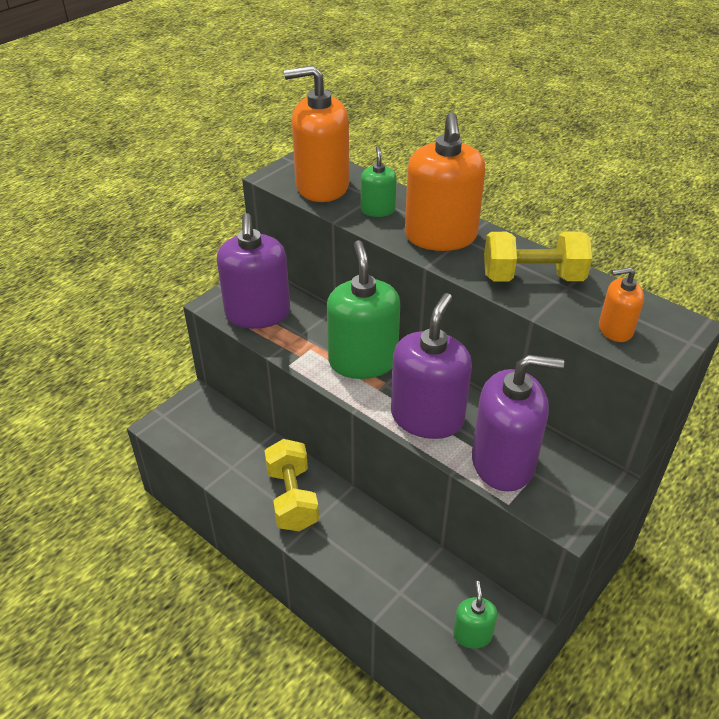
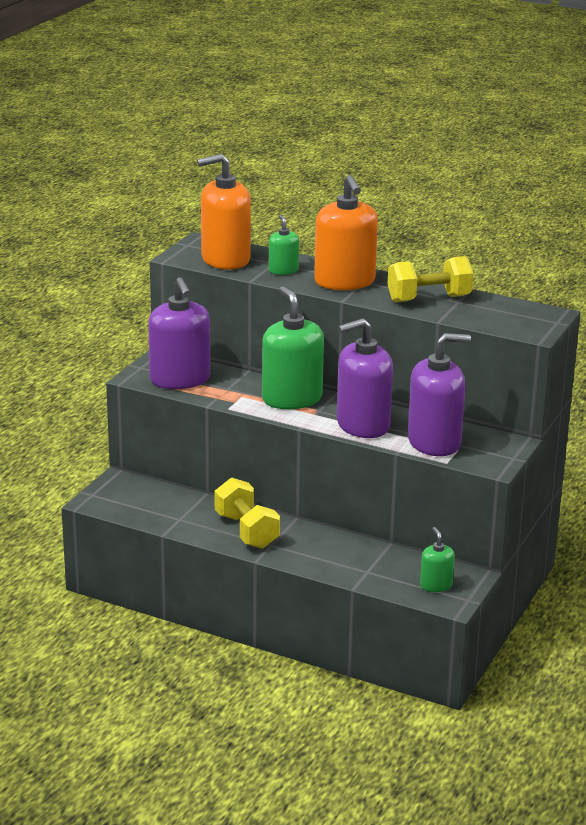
camera: 15 degrees left, 15 degrees down
(427, 417) = (362, 425): purple soap dispenser -> purple soap dispenser turned 120 degrees counterclockwise
(615, 329) = (501, 321): orange soap dispenser -> none

